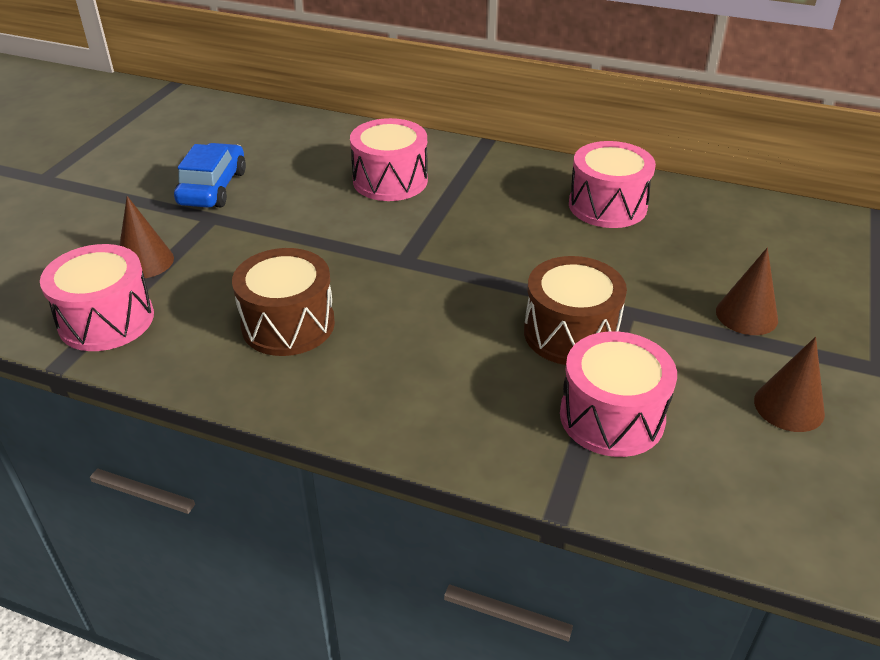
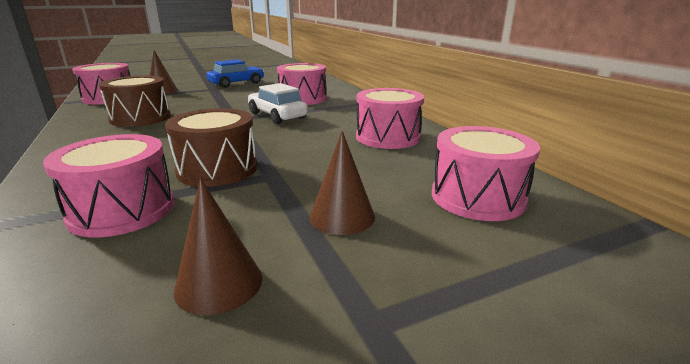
camera: 45 degrees right, 15 degrees down
(438, 229) = (277, 116): none -> white car
(780, 244) = (477, 197): none -> pink drum

